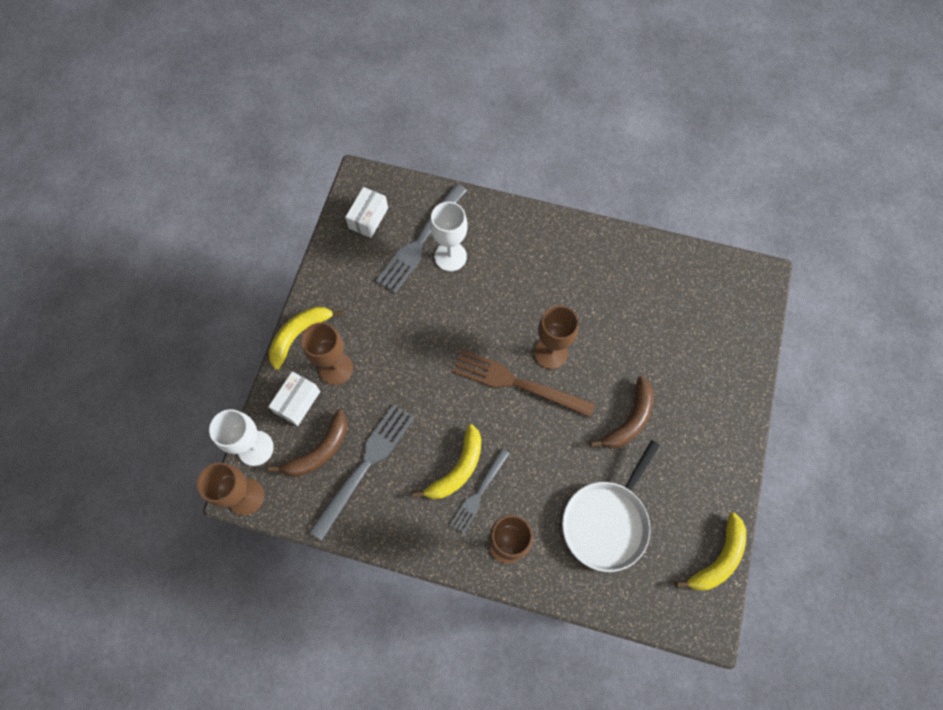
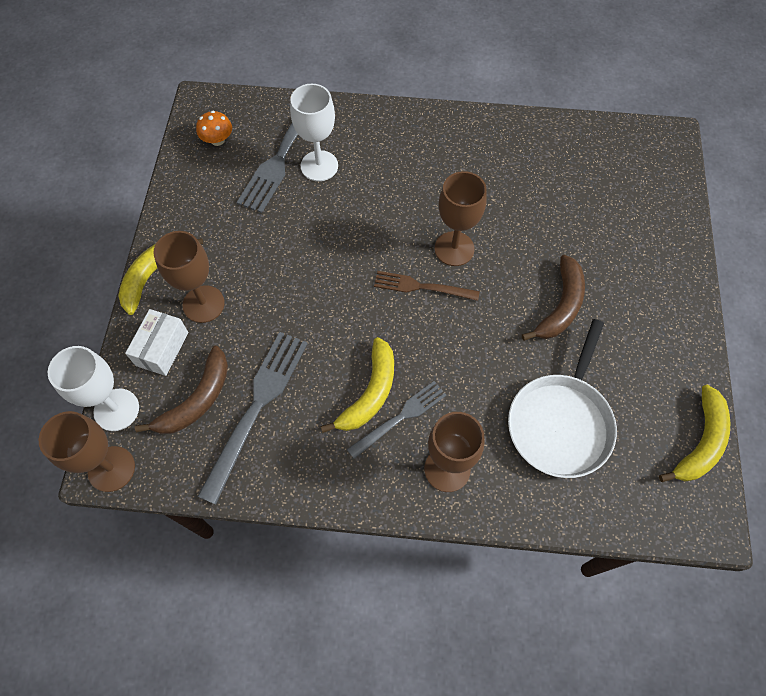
camera: 10 degrees left, 5 degrees down
(368, 218) = (217, 140): white box -> orange mushroom
(478, 494) = (401, 417): grey fork -> grey fork turned 150 degrees counterclockwise
(516, 383) = (421, 287): brown fork -> brown fork, size x0.61

